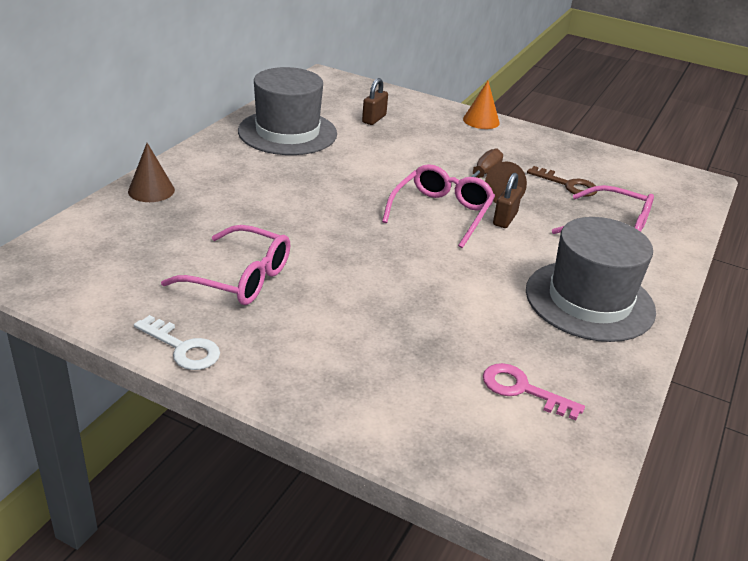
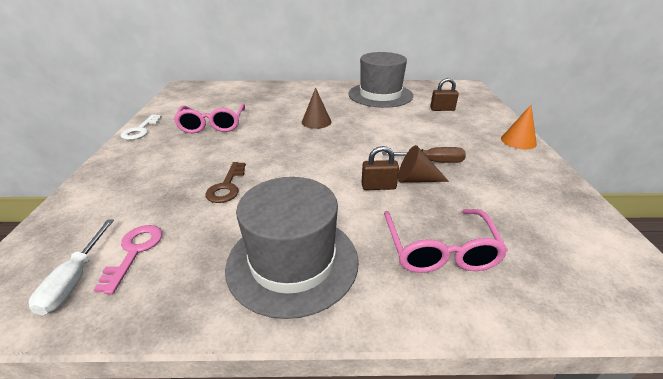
camera: 65 degrees right, 0 degrees up
(151, 190) = (275, 87): brown cone -> brown cone (316, 122)
(441, 213) = (352, 160): pink glasses -> none
(547, 434) = (75, 279): none -> white screwdriver
(568, 185) = (485, 204): brown key -> brown key (227, 186)

